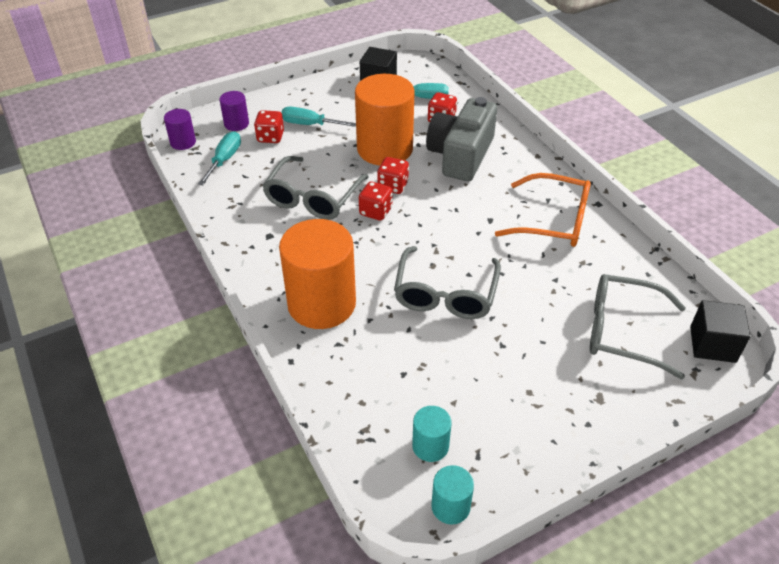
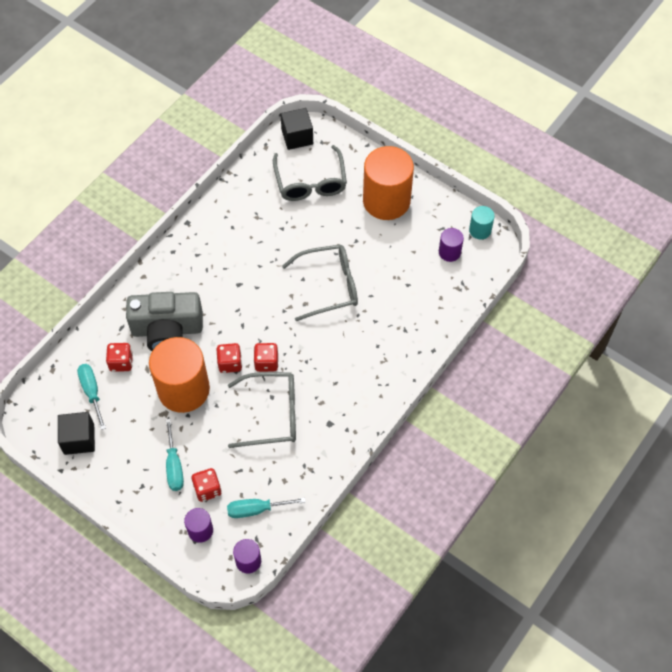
camera: 115 degrees left, 15 degrees up
(321, 304) = (377, 355): orange cylinder -> orange cylinder (386, 201)
(430, 446) = (449, 252): turquoise cylinder -> purple cylinder
(553, 221) = (221, 245): orange glasses -> none

